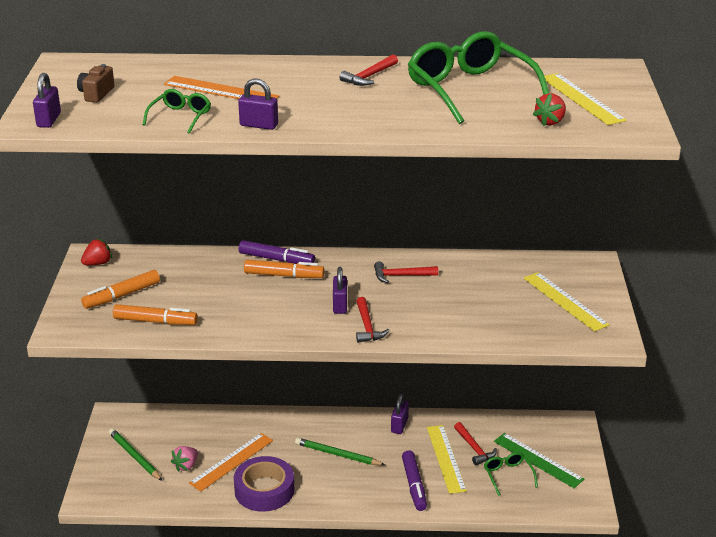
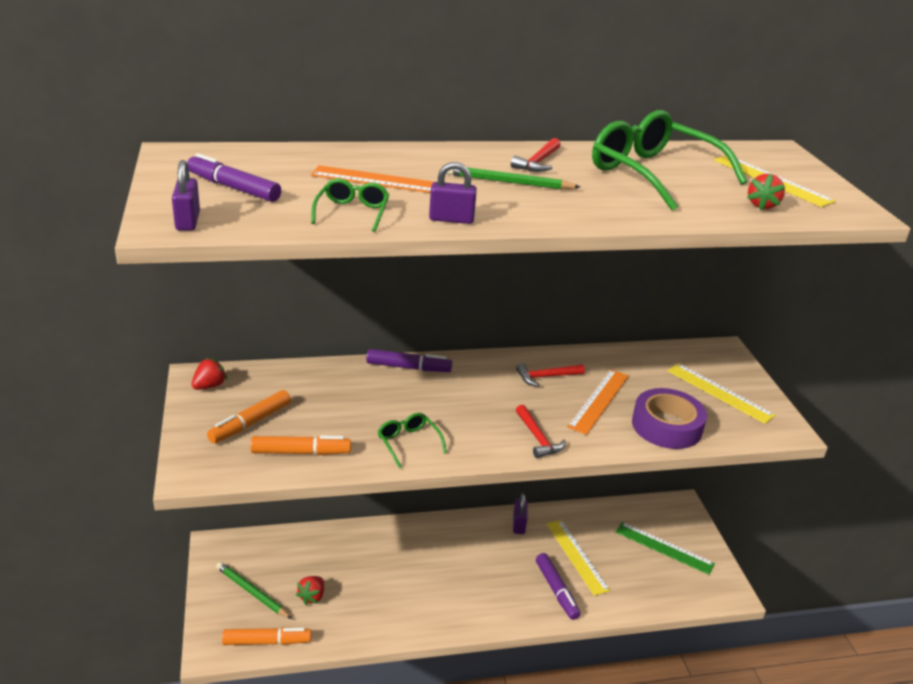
camera: 15 degrees left, 0 degrees up
(96, 94) = (233, 188): brown camera -> purple marker
(186, 466) = (312, 596): pink strawberry -> red strawberry
(231, 461) = (360, 586): orange ruler -> orange ruler (599, 401)
(264, 490) = (405, 615): purple tape -> purple tape (666, 426)
(283, 275) = (423, 385): orange marker -> orange marker (266, 641)
(337, 454) = (468, 564): green pencil -> green pencil (509, 182)
(340, 305) = (498, 415): purple padlock -> none
(474, 448) = (600, 542): red hammer -> none
(508, 475) = (642, 568): green glasses -> green glasses (408, 443)

